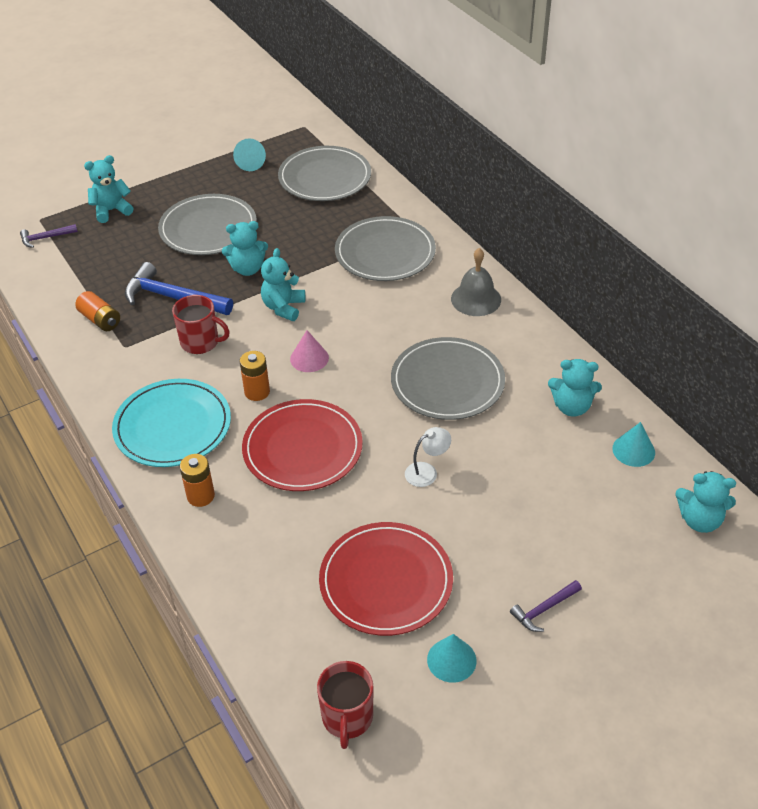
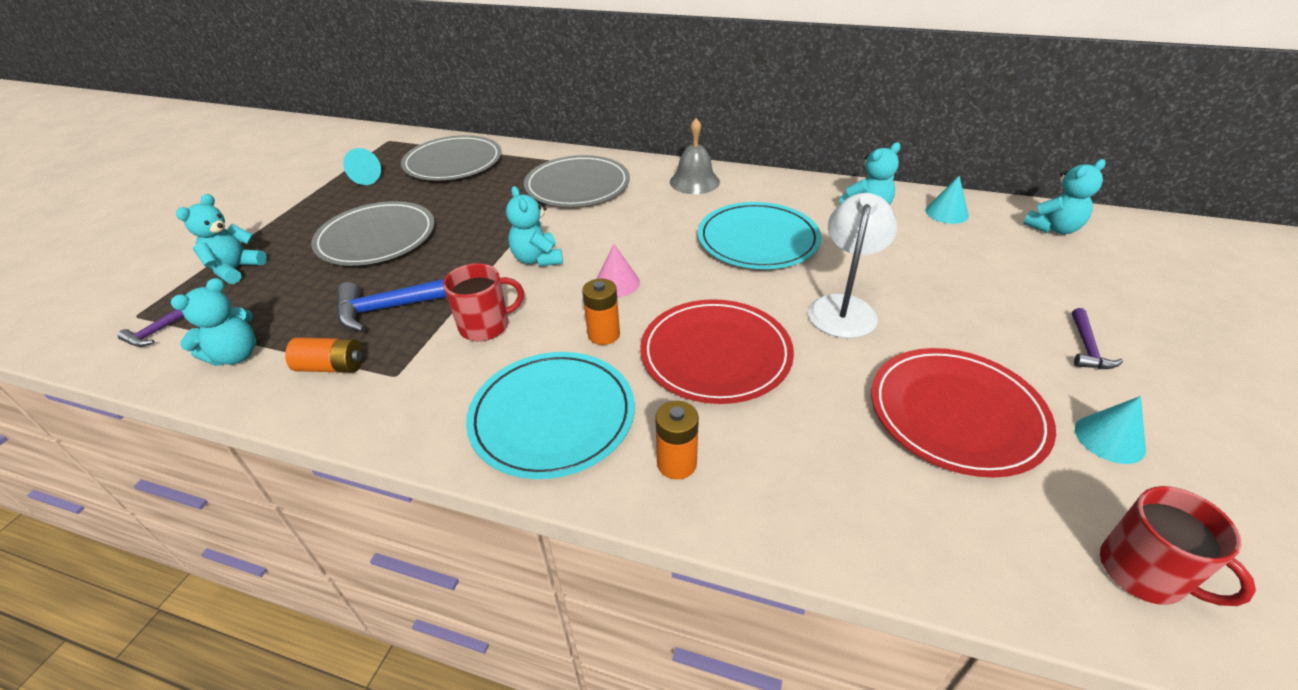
camera: 40 degrees left, 5 degrees down
(247, 269) = (460, 248): turquoise teddy bear -> turquoise teddy bear (236, 355)
(427, 471) = (844, 307): white lamp -> white lamp, size x1.80
(447, 382) = (758, 240): grey plate -> turquoise plate

